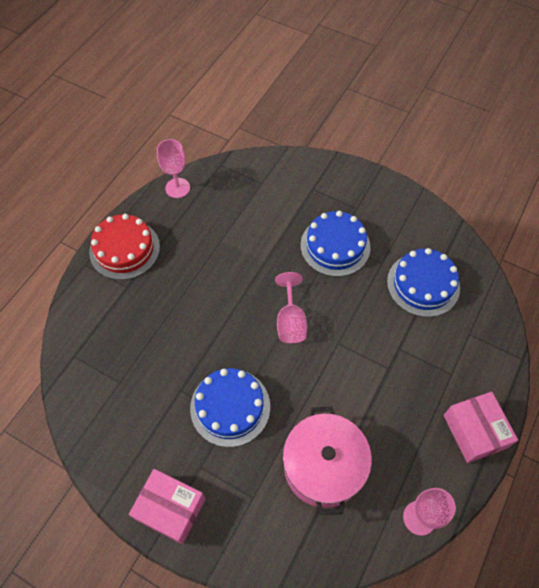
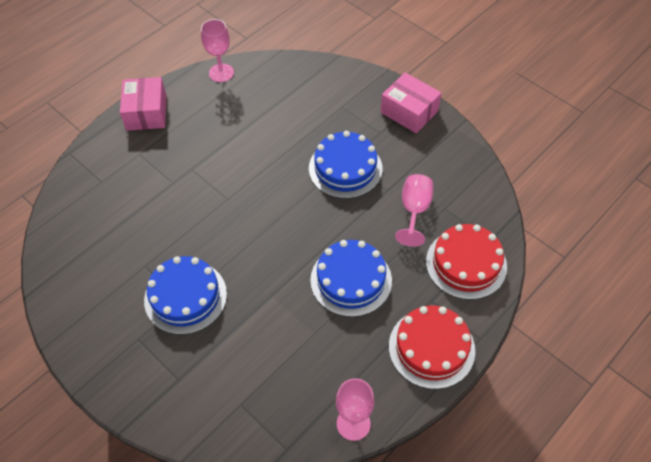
camera: 165 degrees left, 5 degrees down
(97, 327) = (466, 264): none -> red cake
(290, 321) = (265, 228): pink goblet -> pink goblet (414, 211)
(323, 466) = (280, 114): pink pot -> none
(423, 284) = (115, 235): blue cake -> blue cake (351, 280)

